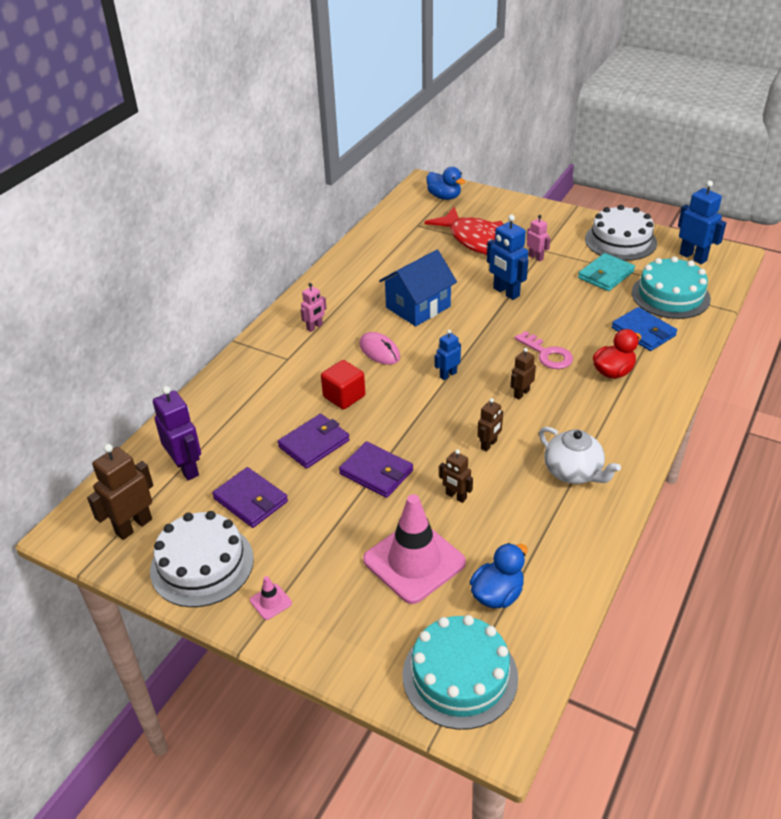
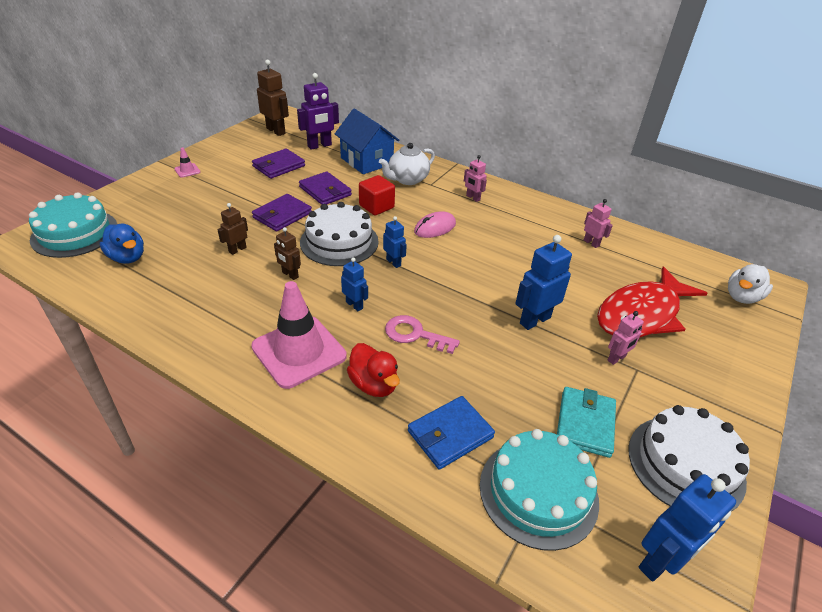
camera: 90 degrees right, 0 degrees up
(202, 564) = (232, 150): white cake -> white cake (339, 242)
(386, 258) = (591, 243): none -> pink robot
(414, 561) = (184, 224): pink traffic cone -> pink traffic cone (299, 351)
(418, 307) = (504, 255): blue house -> blue house (367, 161)
(444, 197) = (742, 297): blue duck -> white duck
(521, 393) = (354, 305): brown robot -> blue robot
(547, 354) = (415, 334): pink key -> pink key turned 60 degrees clockwise
(573, 472) = (231, 321): white teapot -> white teapot (407, 179)
(605, 275) = (585, 424): turquoise wallet -> turquoise wallet turned 60 degrees clockwise

